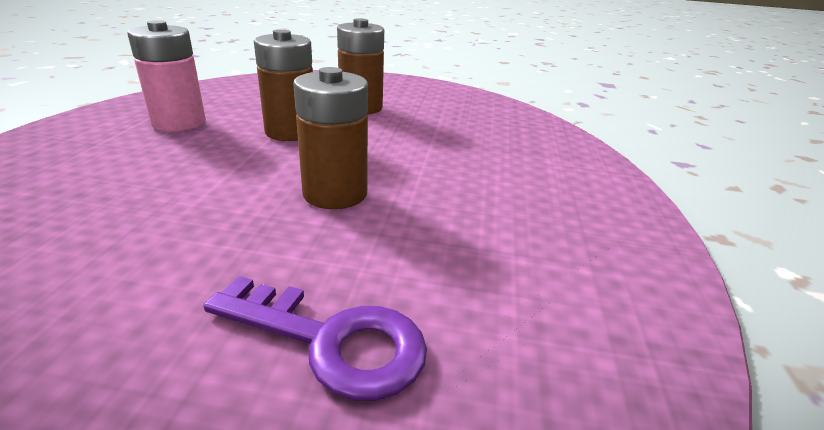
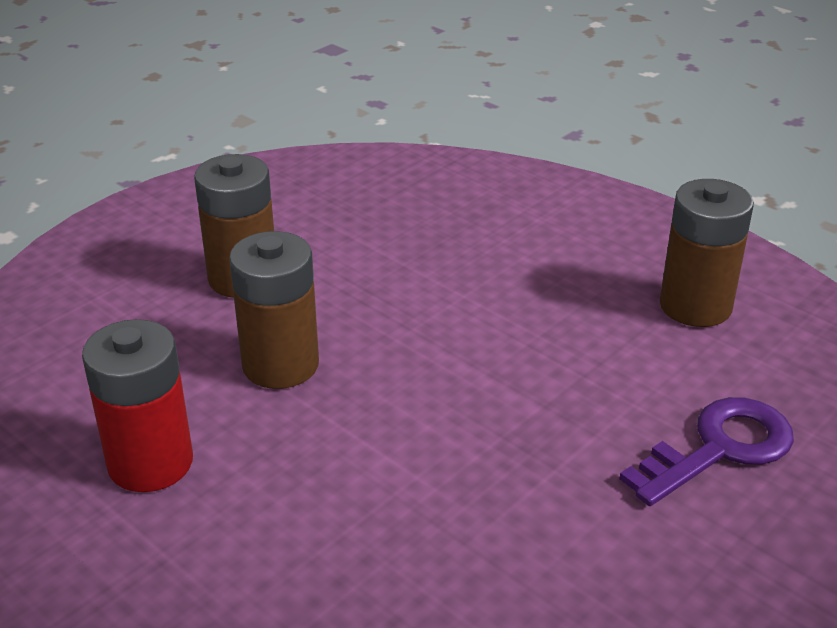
camera: 55 degrees left, 5 degrees up
(179, 123) = (150, 463): pink battery -> red battery
(335, 193) = (487, 378): brown battery -> brown battery (695, 306)

